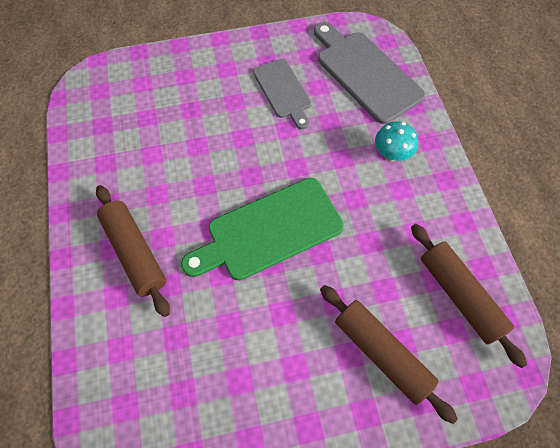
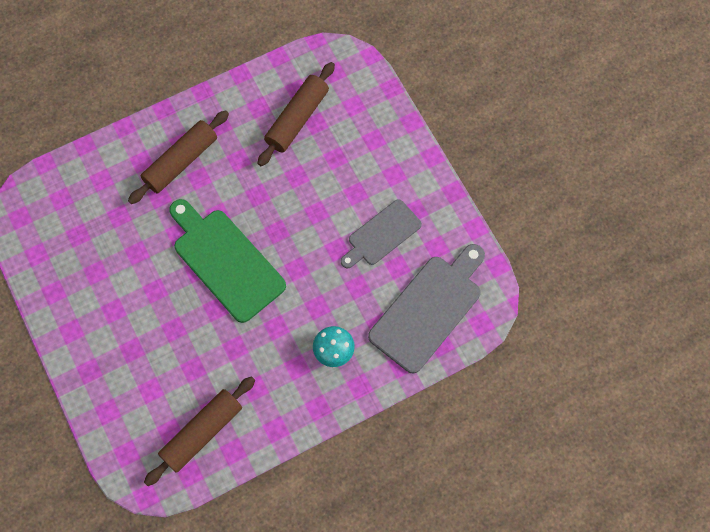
camera: 75 degrees right, 5 degrees up
(381, 352) = (138, 375): brown rolling pin -> brown rolling pin (297, 119)

